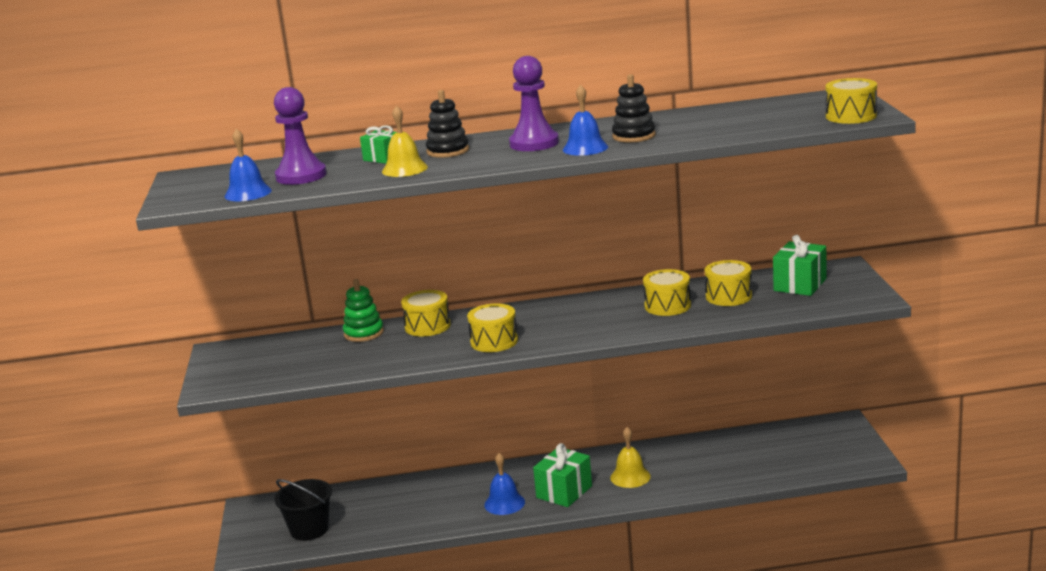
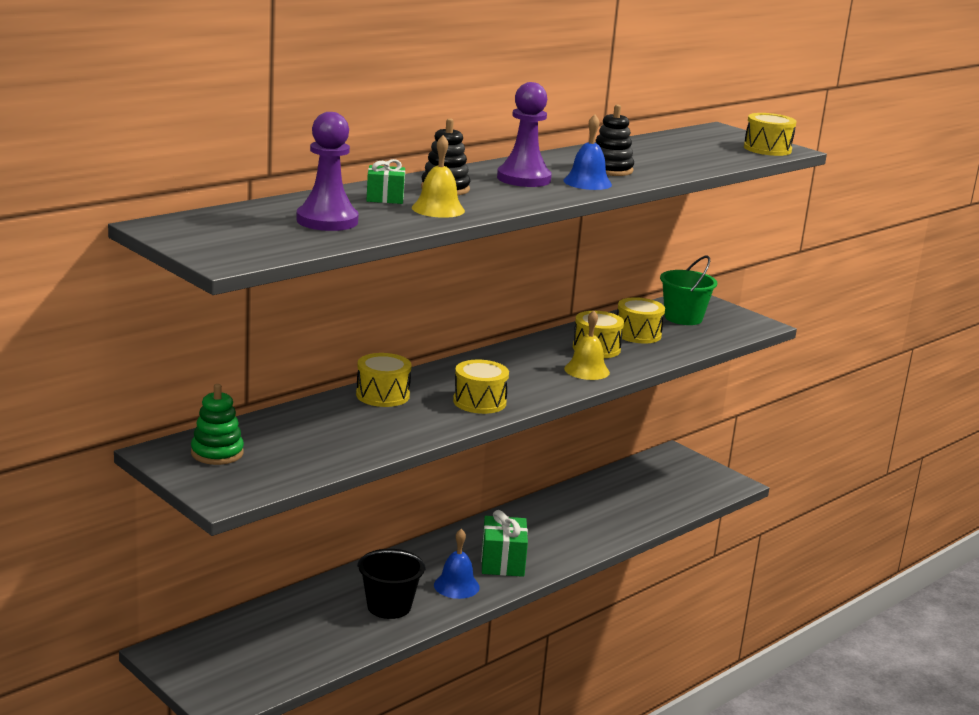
camera: 40 degrees left, 0 degrees up
(248, 193) = (302, 242): blue bell -> none
(309, 529) = (273, 660): black bucket -> black bucket (389, 606)
(364, 333) = (320, 411): green stacking toy -> green stacking toy (217, 453)
(630, 477) = (548, 536): yellow bell -> yellow bell (587, 370)
(800, 285) = (683, 318): green gift -> green bucket

